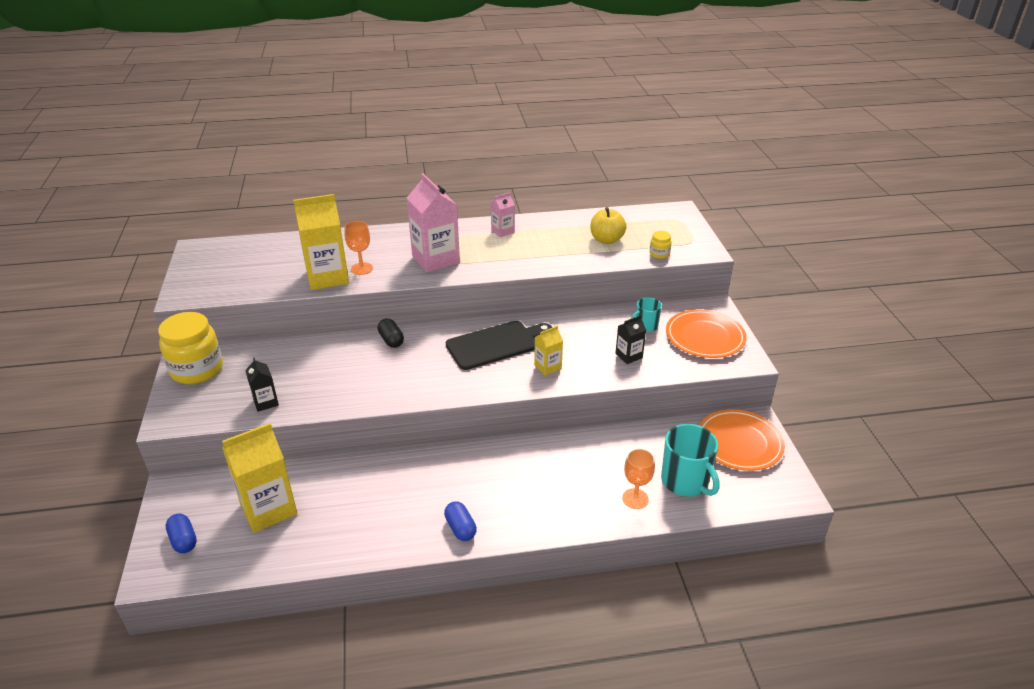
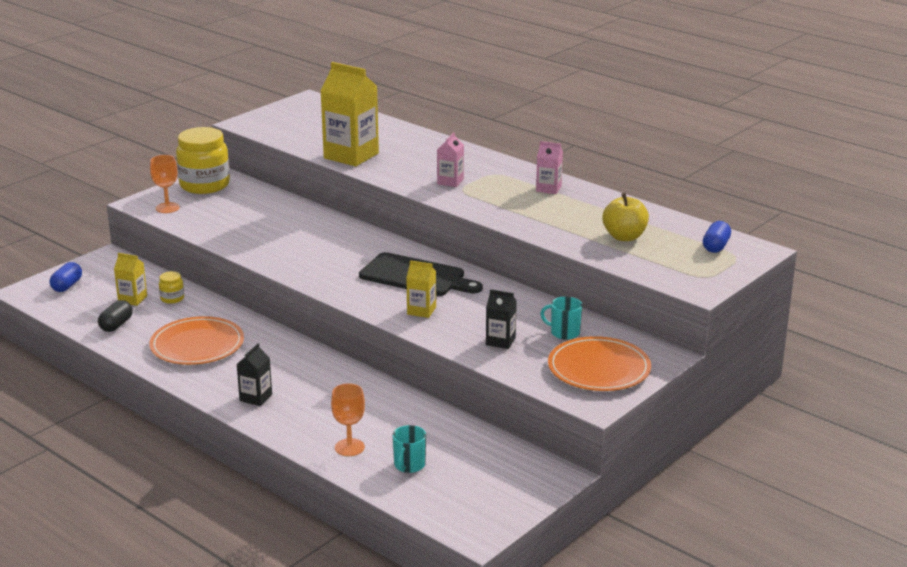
camera: 50 degrees right, 10 degrees down
(265, 402) = (205, 224): black carton -> black carton (256, 397)
(268, 508) = (132, 299): yellow carton -> yellow carton, size x0.50
(361, 268) = (385, 162): orange goblet -> orange goblet (167, 208)
(391, 340) = (350, 233): black capsule -> black capsule (116, 325)
(435, 259) = (450, 181): pink carton -> pink carton, size x0.50
(460, 528) = (209, 382): blue capsule -> blue capsule (716, 246)
(659, 254) = (647, 269): yellow jar -> yellow jar (172, 298)
(685, 481) = (409, 465): turquoise mug -> turquoise mug, size x0.56
(739, 442) = (509, 476): orange plate -> orange plate (197, 345)

